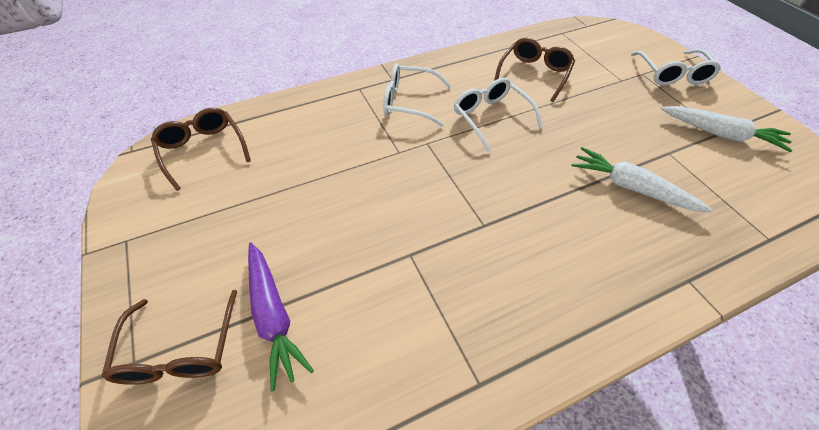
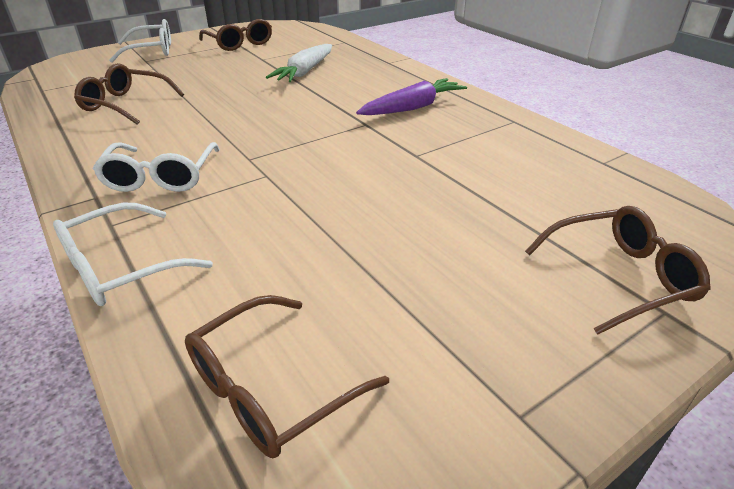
camera: 100 degrees left, 15 degrees down
(273, 316) = (532, 221): purple carrot -> purple carrot (412, 107)
(491, 118) = (205, 124): white glasses -> white glasses (122, 267)
(721, 134) = (239, 43): white carrot -> brown glasses

